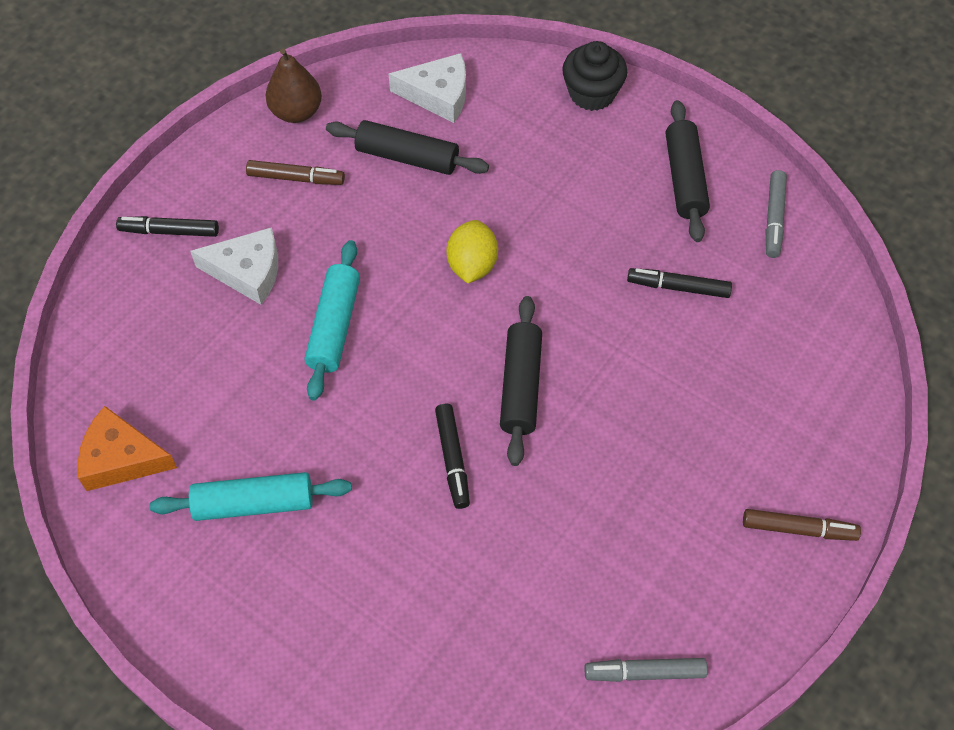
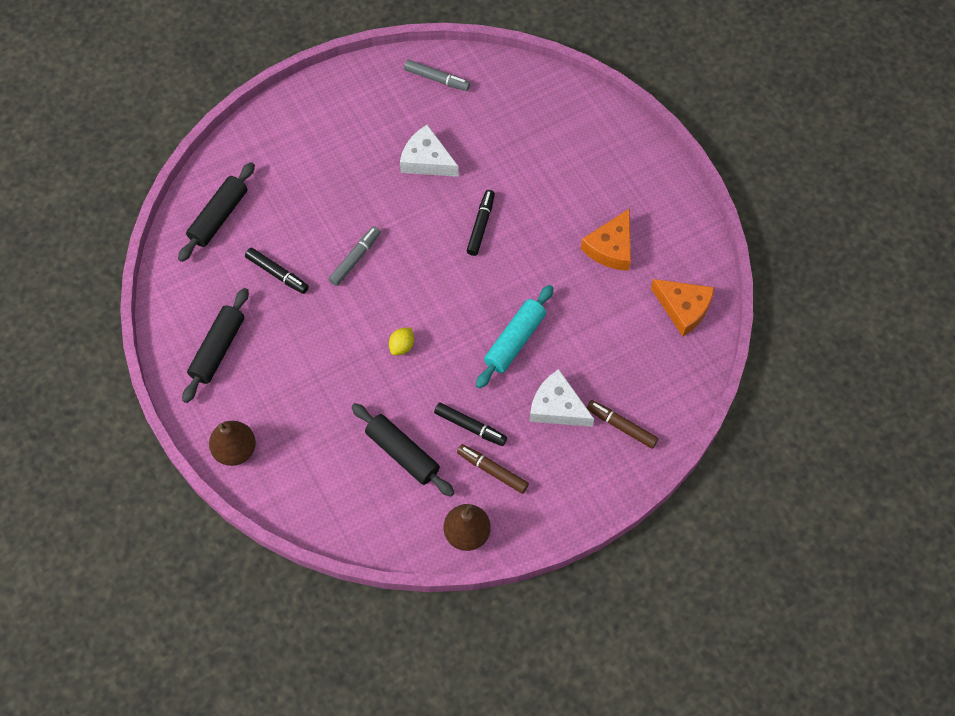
camera: 155 degrees left, 5 degrees up
(169, 231) = (601, 464): black marker -> black marker (470, 427)
(254, 504) = (611, 248): turquoise rolling pin -> orange cheese
(438, 95) = (351, 500): white cheese -> white cheese (426, 160)
(472, 265) = (402, 346): yellow lemon -> yellow lemon, size x0.63
(521, 386) = (416, 252): black rolling pin -> black rolling pin (219, 217)
(592, 93) = (235, 450): black cupcake -> brown pear
(773, 218) = (181, 294): grey marker -> grey marker (355, 259)
(798, 529) = (308, 110): brown marker -> brown marker (621, 426)

